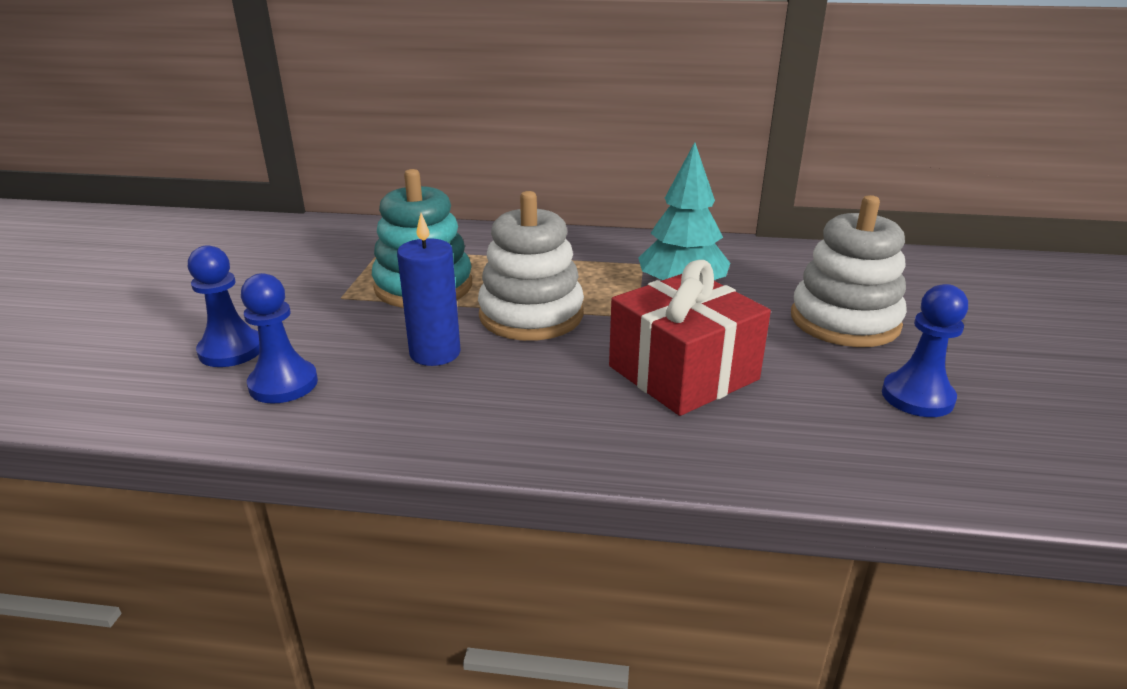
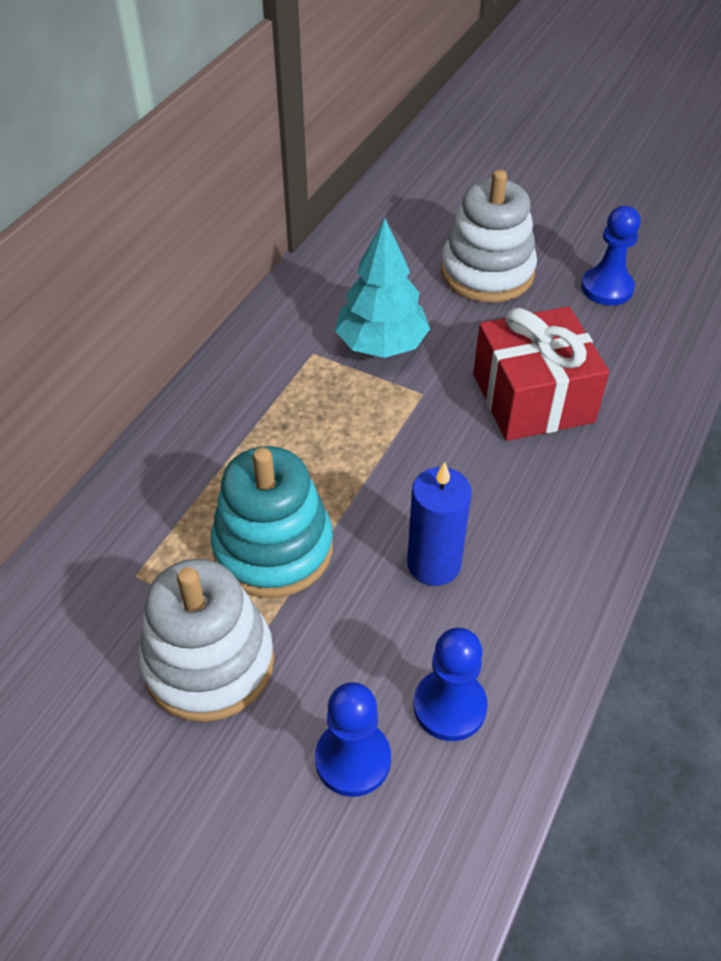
camera: 70 degrees left, 20 degrees up
(531, 315) = (387, 470): white stacking toy -> white stacking toy (209, 662)

